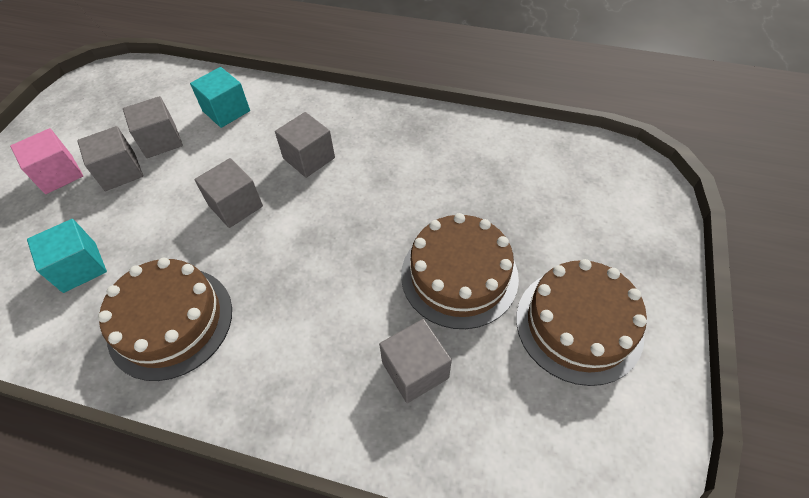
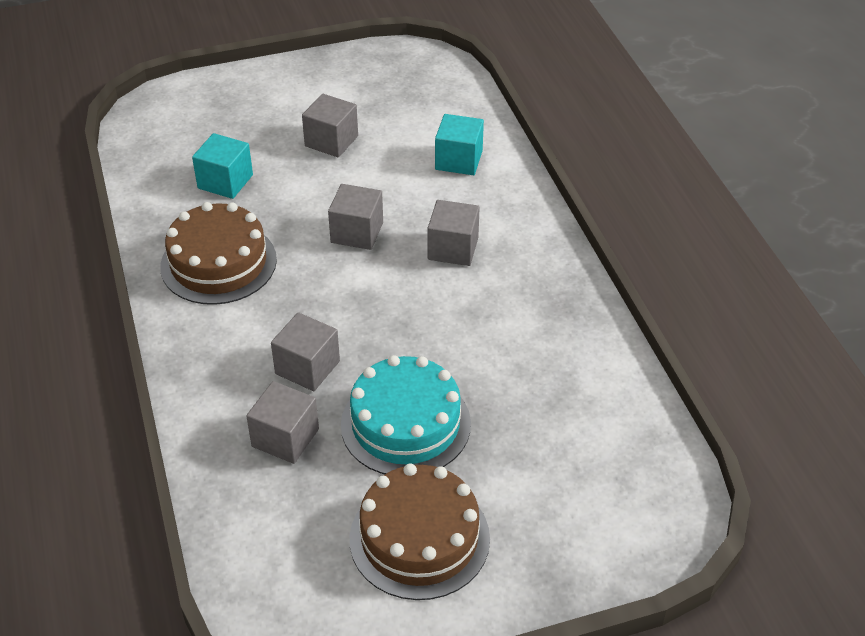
camera: 55 degrees right, 10 degrees down
(59, 174) = (298, 109): pink cube -> none
(161, 141) = (385, 142): grey cube -> grey cube (307, 367)
(459, 275) = (405, 424): brown cake -> turquoise cake

